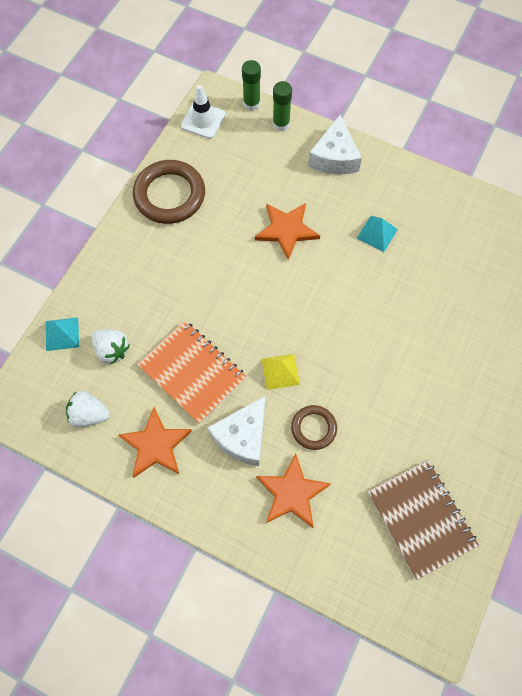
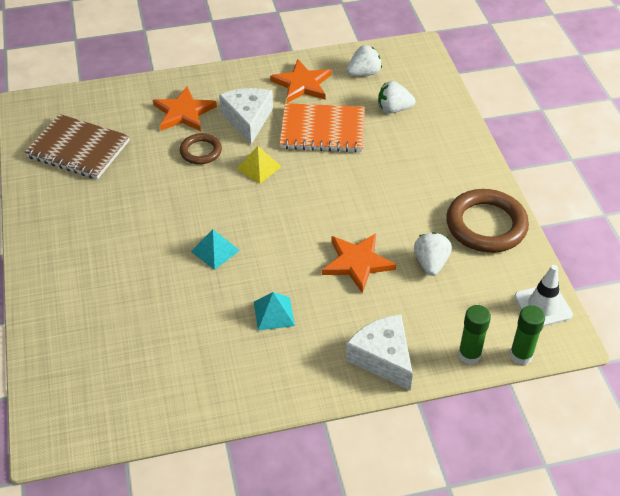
camera: 140 degrees right, 20 degrees down
(62, 334) = (439, 97): turquoise pyramid -> turquoise pyramid (215, 250)
(238, 195) = (431, 263): none -> white strawberry

